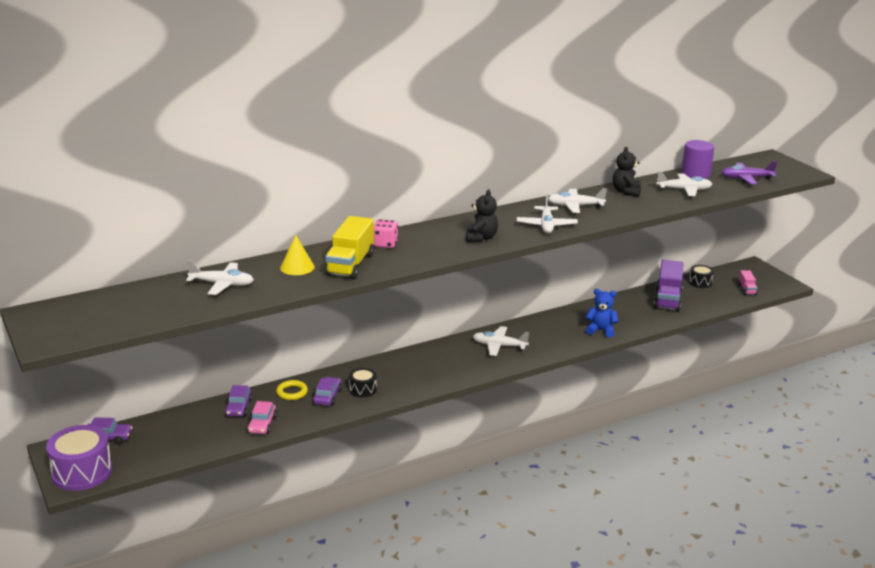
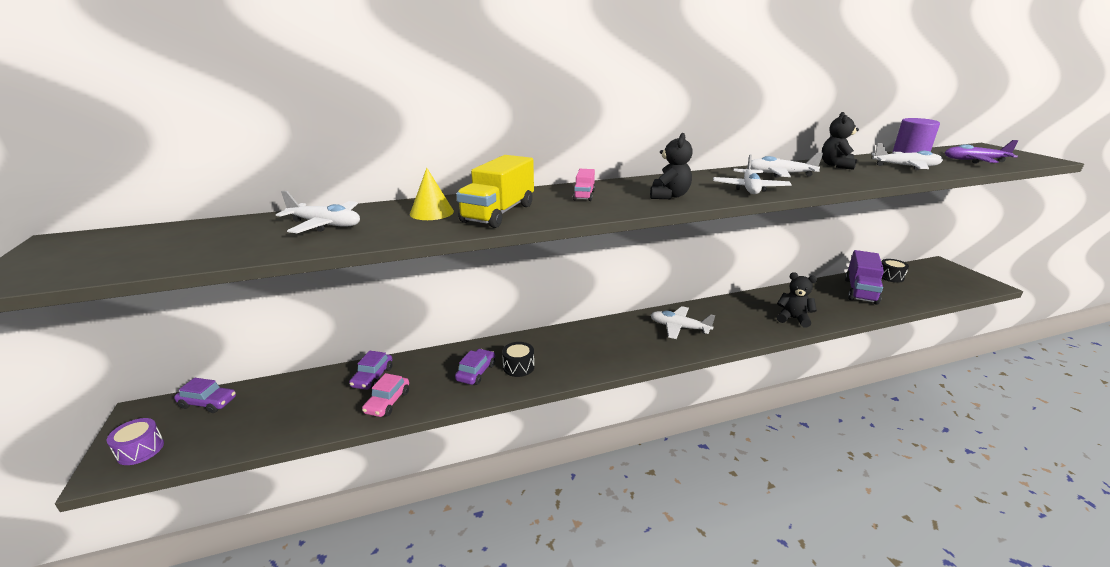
camera: 10 degrees right, 0 degrees up
(82, 472) = (140, 450): purple drum -> purple drum, size x0.53
(292, 392) = (439, 363): yellow ring -> none
(385, 244) = (550, 196): pink dice -> none
(601, 330) = (793, 319): blue teddy bear -> black teddy bear
(746, 289) = (946, 287): pink truck -> pink truck (584, 195)

